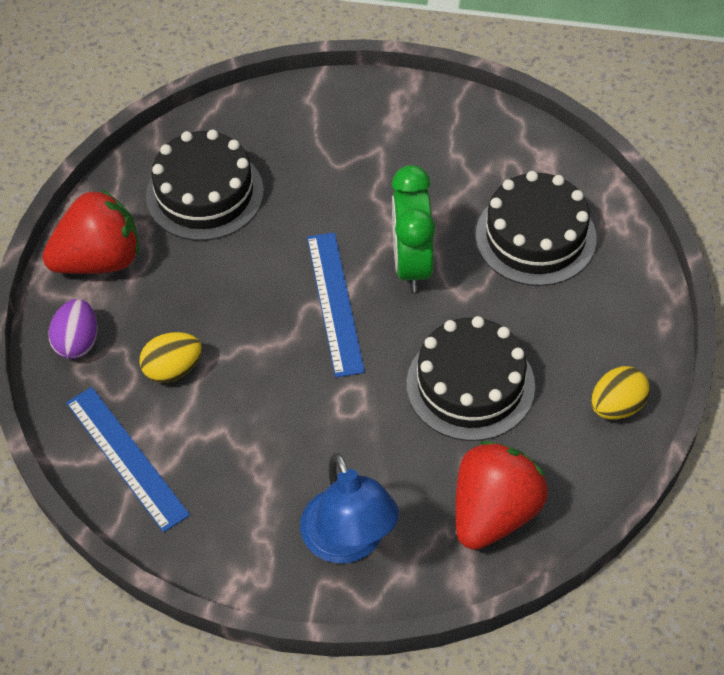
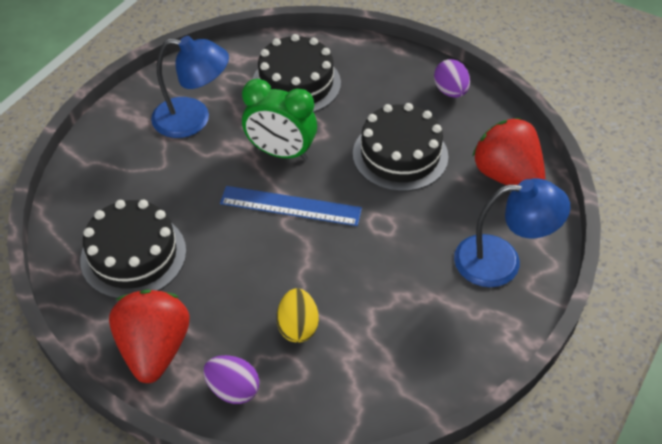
camera: 70 degrees left, 5 degrees down
(126, 458) = (368, 383): blue ruler -> none
(420, 162) = (193, 119): none -> blue lamp
(617, 406) = (450, 91): yellow egg -> purple egg

